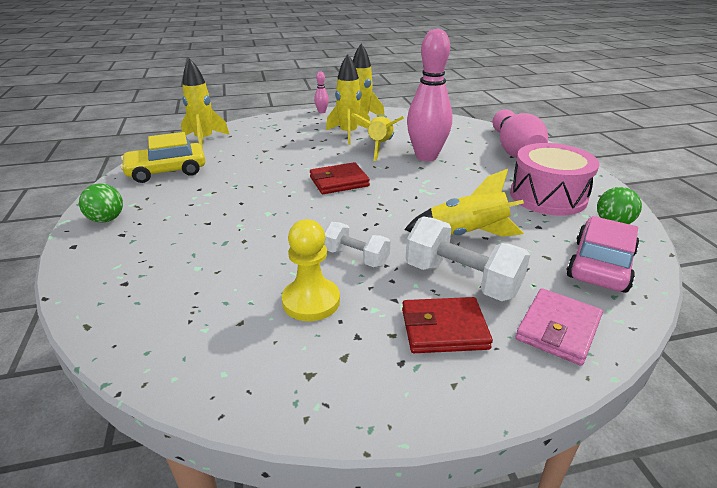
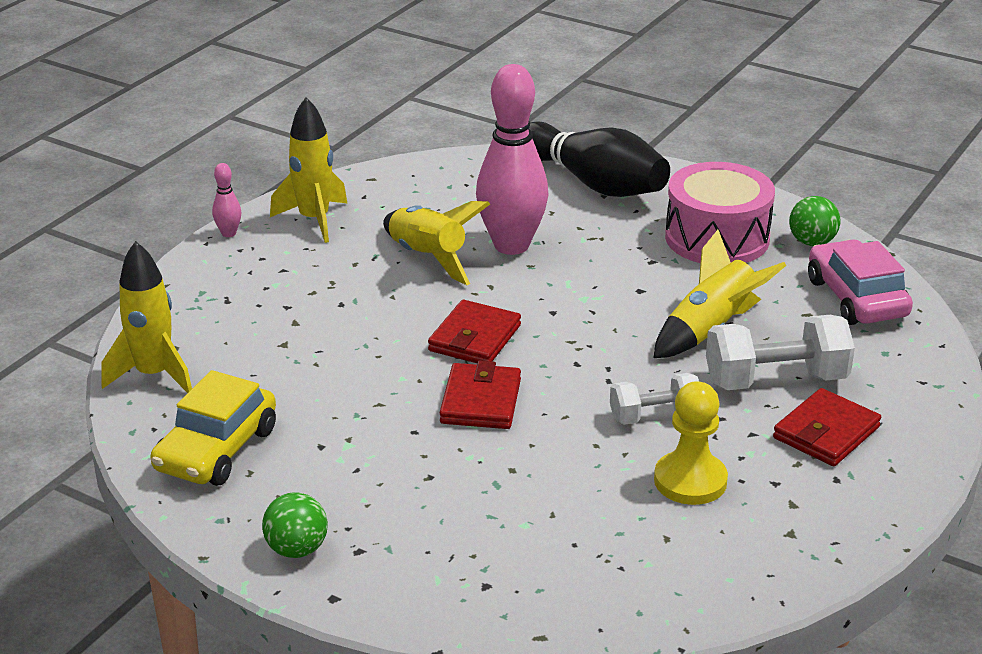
camera: 45 degrees left, 0 degrees up
(290, 206) = (481, 401): none -> red wallet
(348, 134) = (349, 257): yellow rocket -> none
(514, 150) = (593, 183): pink bowling pin -> black bowling pin
(558, 329) = (899, 379): pink wallet -> none

